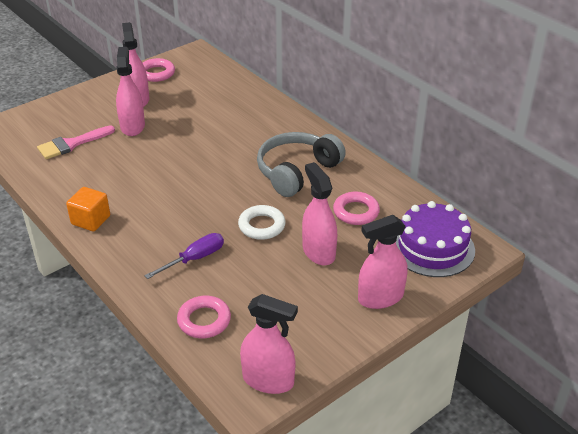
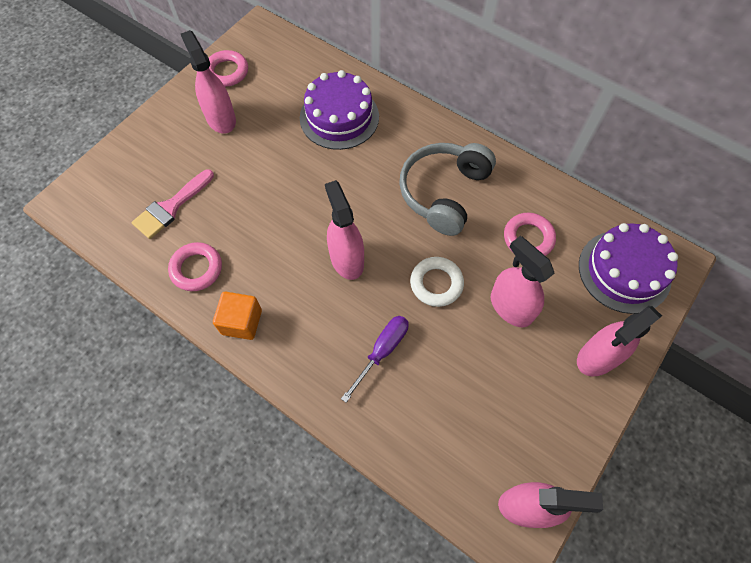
camera: 15 degrees left, 25 degrees up
(132, 126) = (232, 163): pink spray bottle -> pink spray bottle (346, 259)
(204, 320) = (427, 440): pink ring -> pink ring (196, 269)
(233, 113) = (339, 117): none -> purple cake

